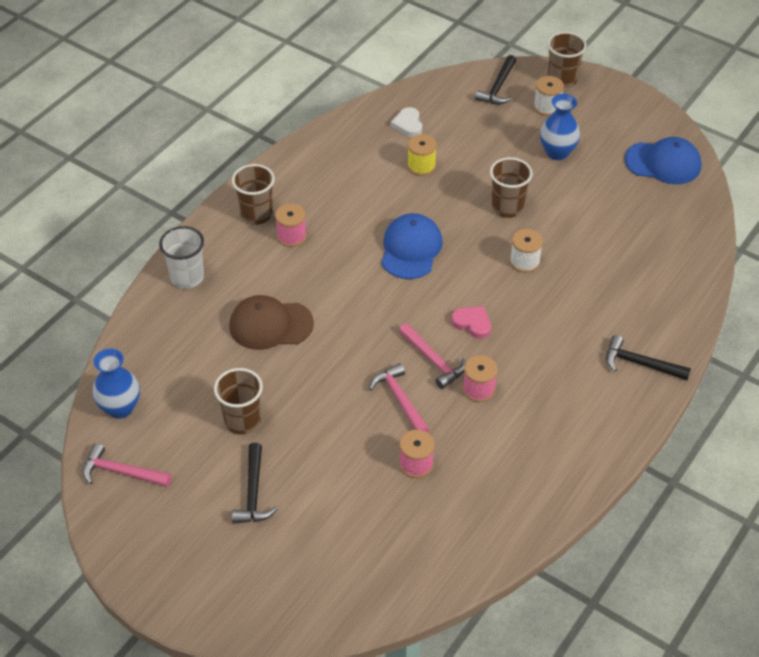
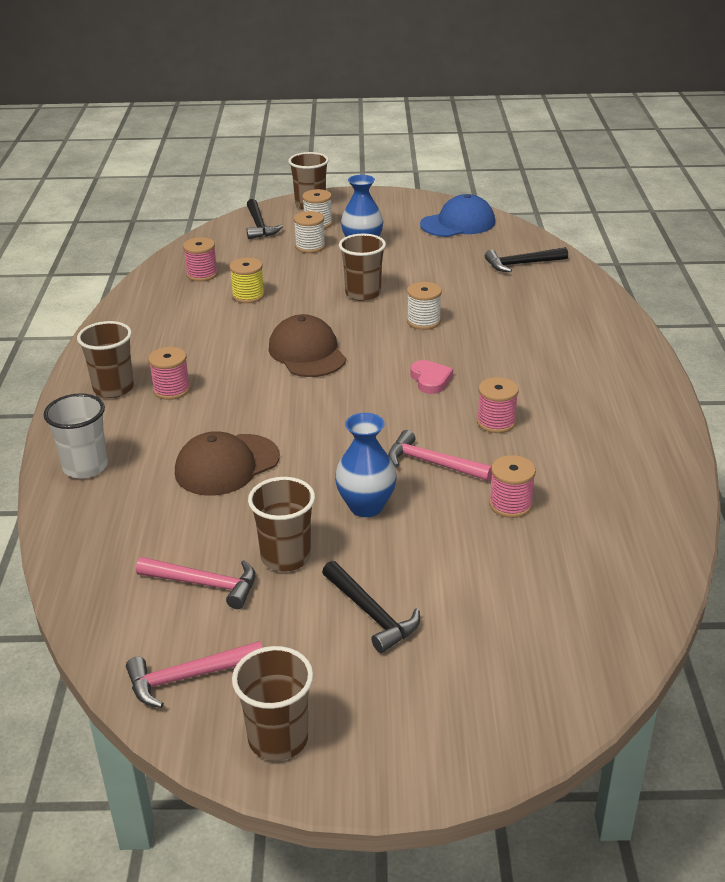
camera: 35 degrees left, 15 degrees down
(120, 408) = (121, 616): blue vase -> blue vase (366, 506)
(133, 541) = (278, 739): none -> brown cup
(408, 124) = (202, 274): white heart -> pink spool
(411, 249) = (307, 353): blue cap -> brown cap
(433, 360) = (427, 420): pink hammer -> pink hammer (204, 584)
(472, 323) = (430, 380): pink heart -> pink heart turned 75 degrees clockwise
(516, 132) = (310, 247): none -> white spool
(640, 364) = (608, 346): black hammer -> black hammer (522, 264)

